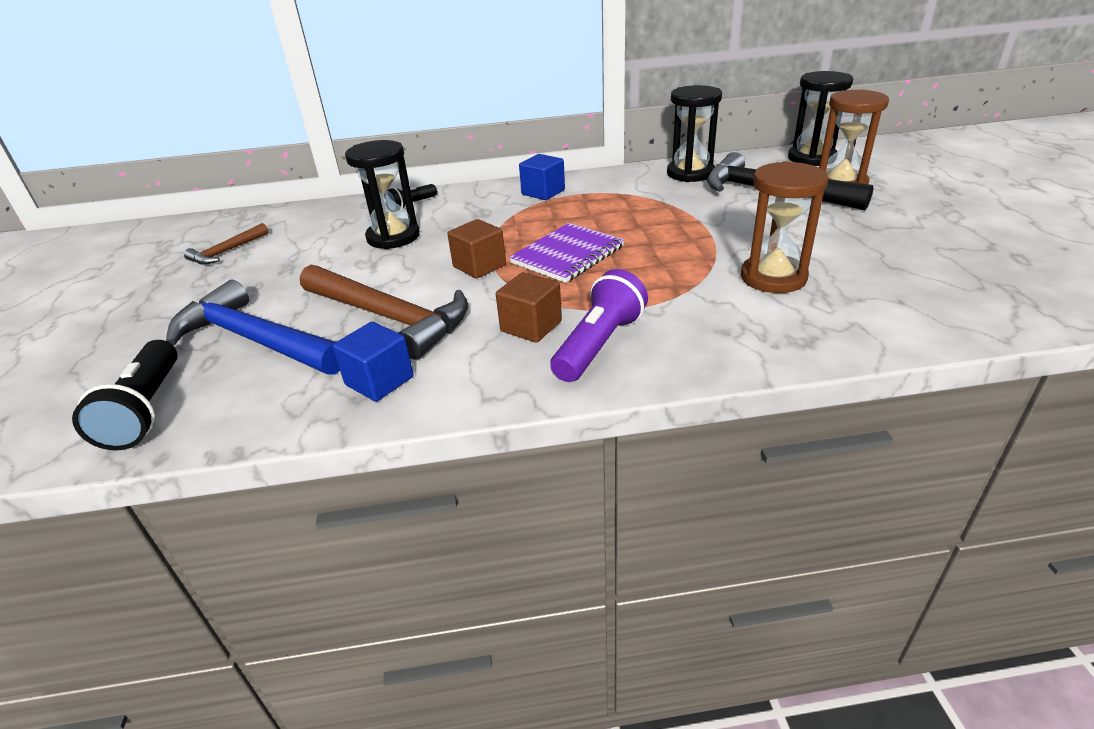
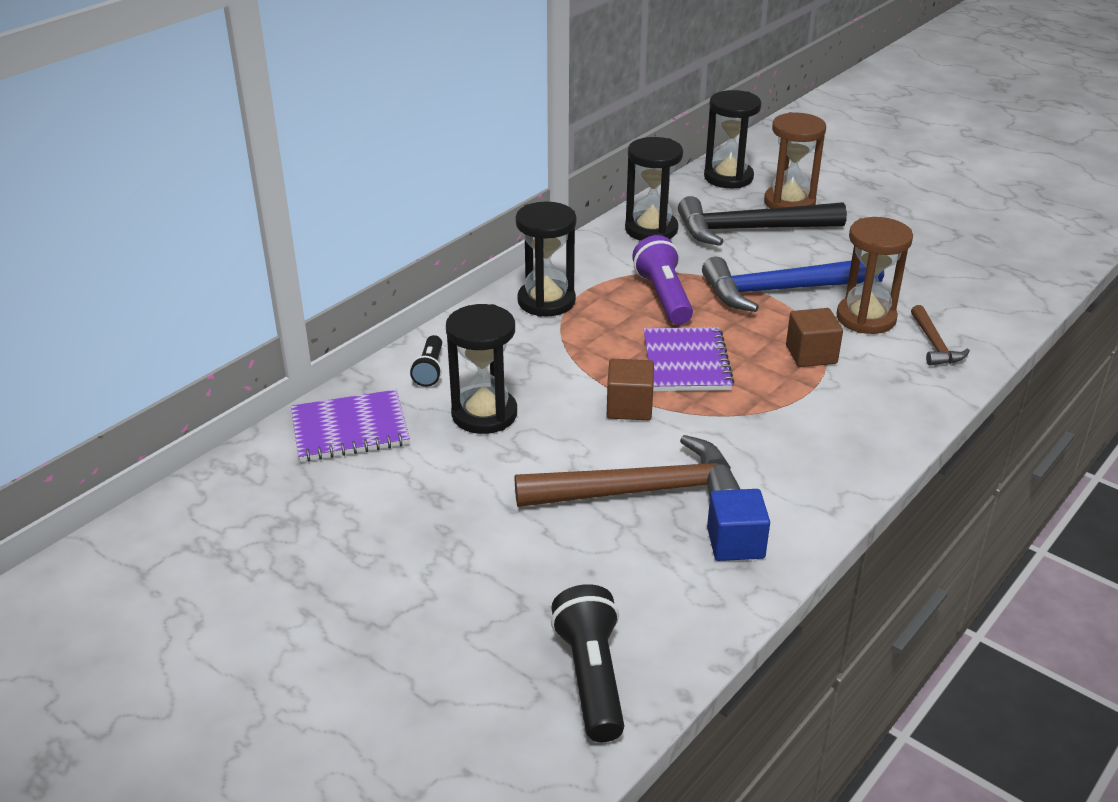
camera: 45 degrees left, 0 degrees up
(146, 410) = (591, 677): black flashlight -> black flashlight turned 135 degrees counterclockwise
(227, 251) = (317, 514): brown hammer -> brown hammer (934, 344)
(255, 340) = (559, 574): blue hammer -> blue hammer (782, 290)
(320, 219) = (350, 429): none -> purple notebook
(531, 326) = (767, 440): brown cube -> brown cube (811, 354)
(543, 192) = (546, 301): blue cube -> black hourglass
(599, 345) = (838, 431): purple flashlight -> purple flashlight (663, 296)

